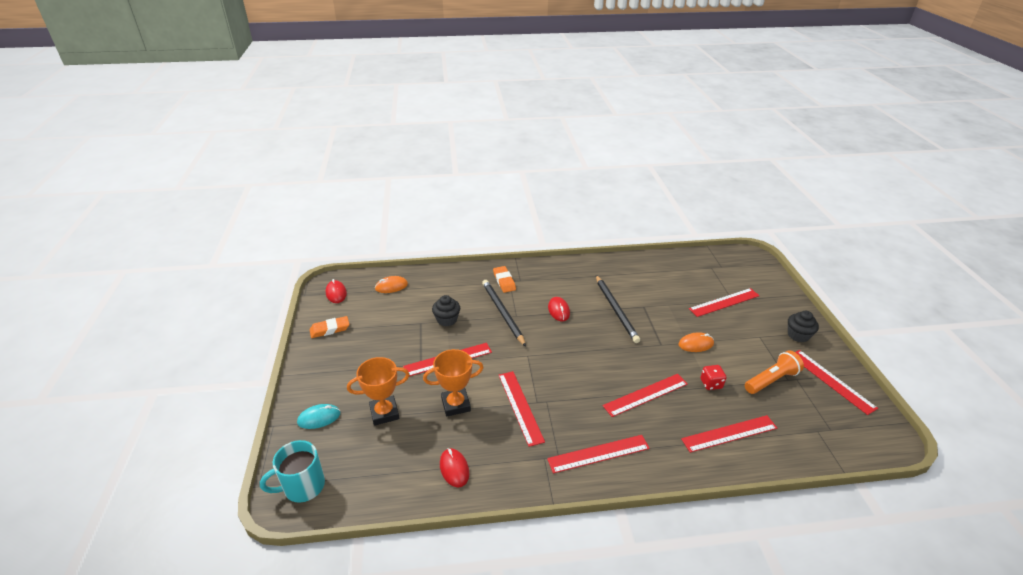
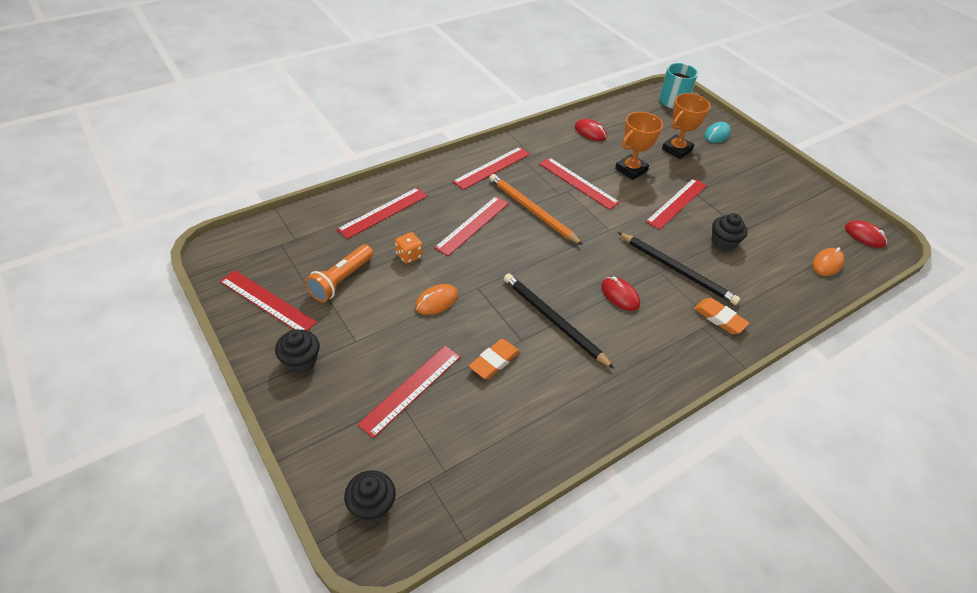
camera: 150 degrees right, 10 degrees up
(330, 329) = (810, 198): orange eraser -> orange eraser (494, 361)
(584, 392) = (532, 210): none -> orange pencil
(711, 384) = (409, 256): red dice -> orange dice
(752, 266) = (371, 506): none -> black cupcake

